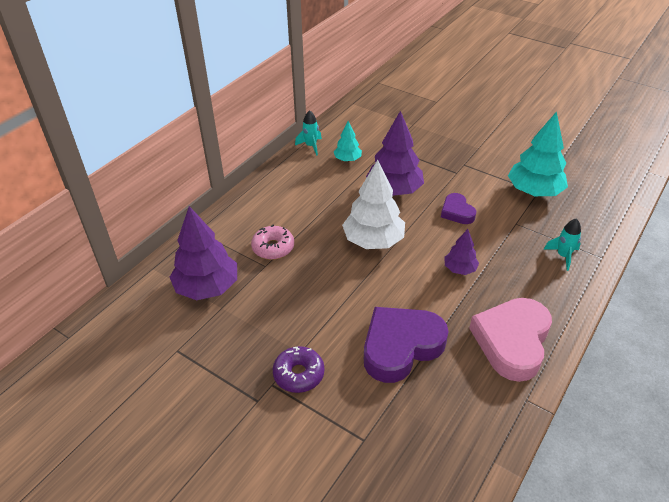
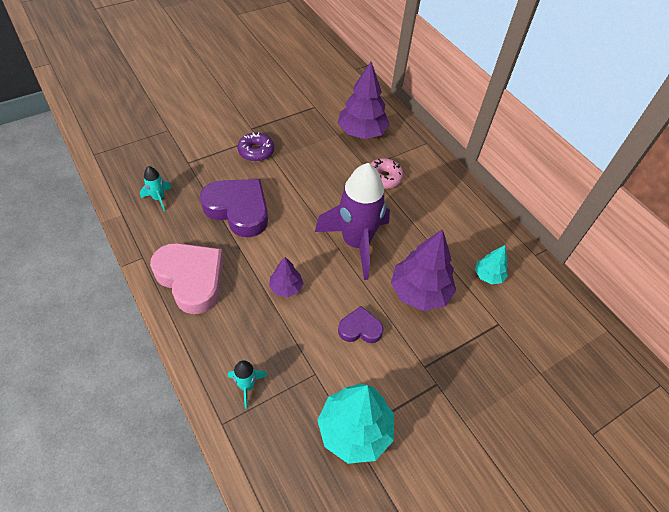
camera: 110 degrees right, 10 degrees up
(311, 146) = (524, 254): turquoise rocket -> turquoise rocket (159, 198)
(373, 241) = (356, 243): white tree -> purple rocket
(400, 346) = (238, 210): purple heart -> purple heart turned 45 degrees counterclockwise

